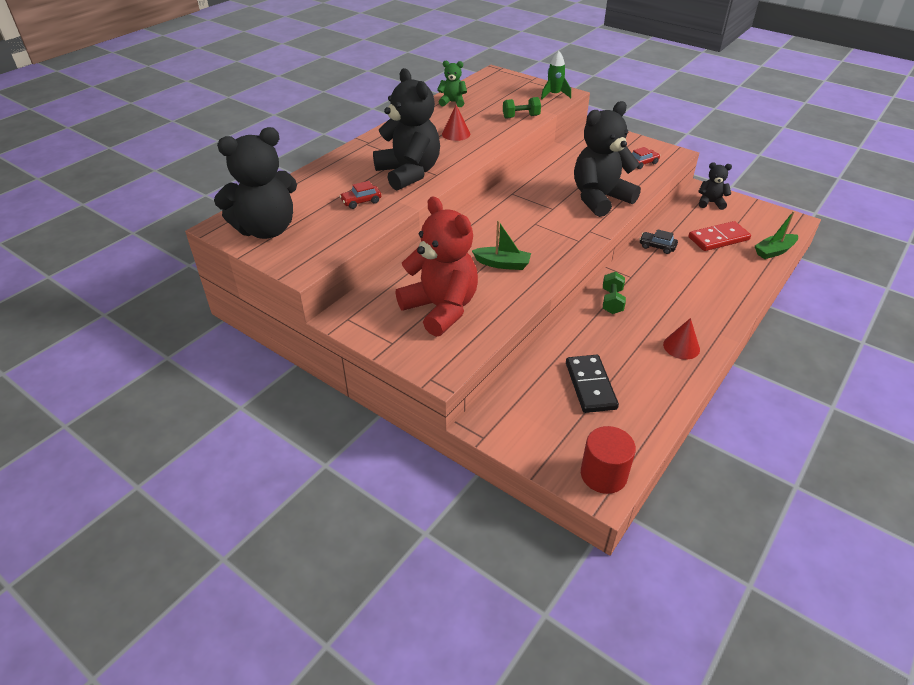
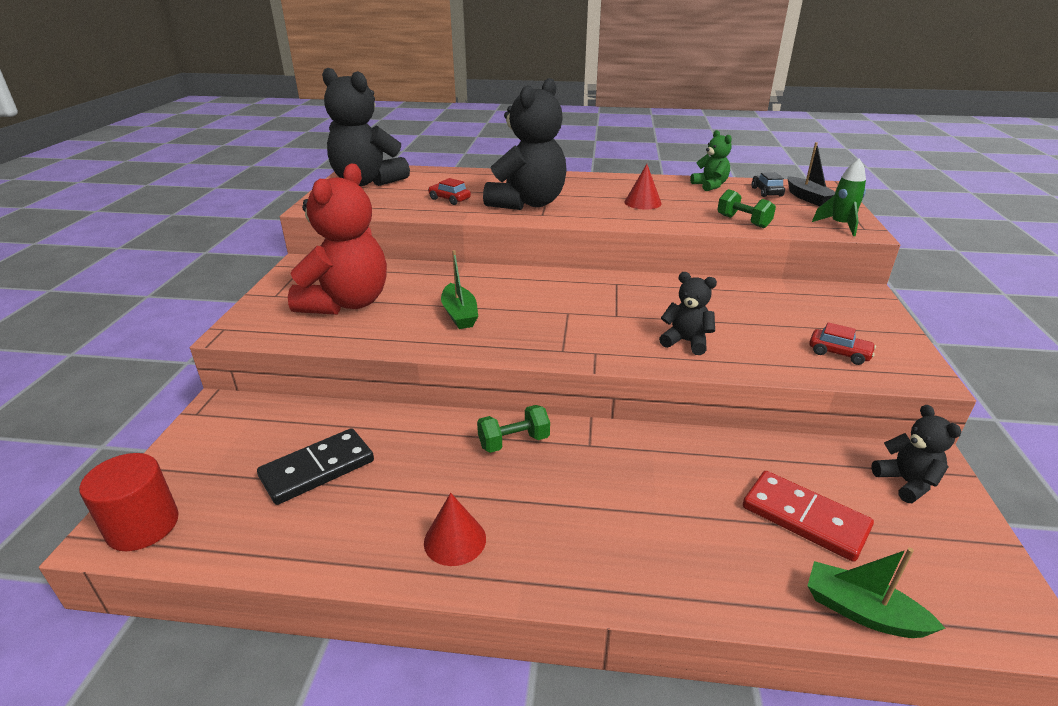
camera: 60 degrees right, 10 degrees down
(507, 85) = (808, 198): none -> black boat
(600, 199) = (686, 342): black teddy bear -> black teddy bear, size x0.48
(657, 246) = (695, 452): black car -> black car (766, 192)

